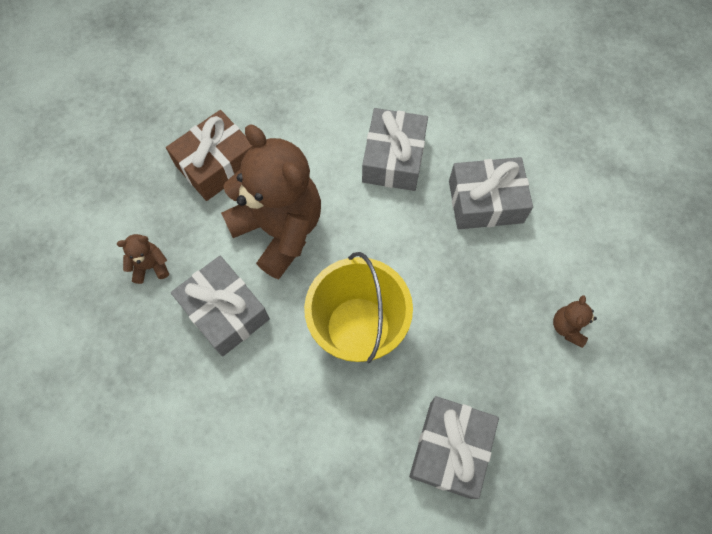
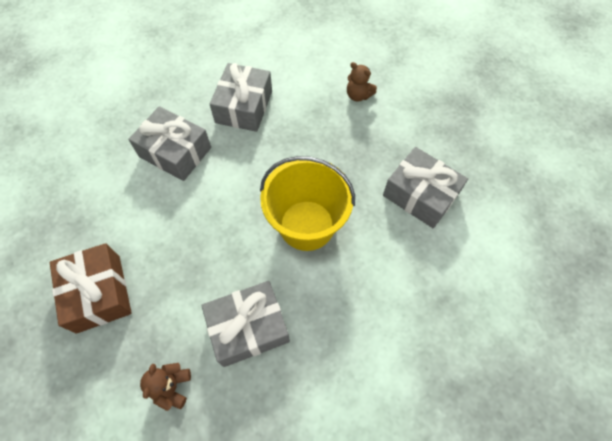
camera: 70 degrees left, 5 degrees down
(279, 229) = (193, 258): brown teddy bear -> none

